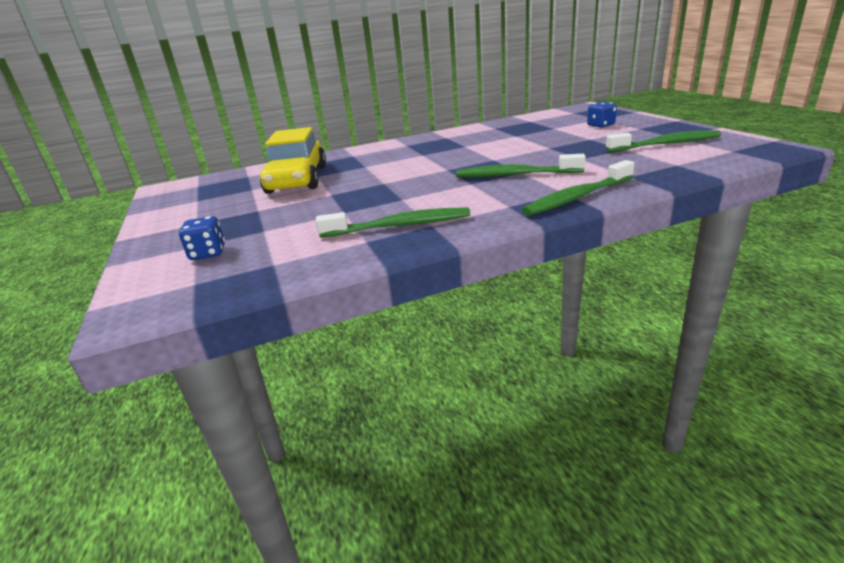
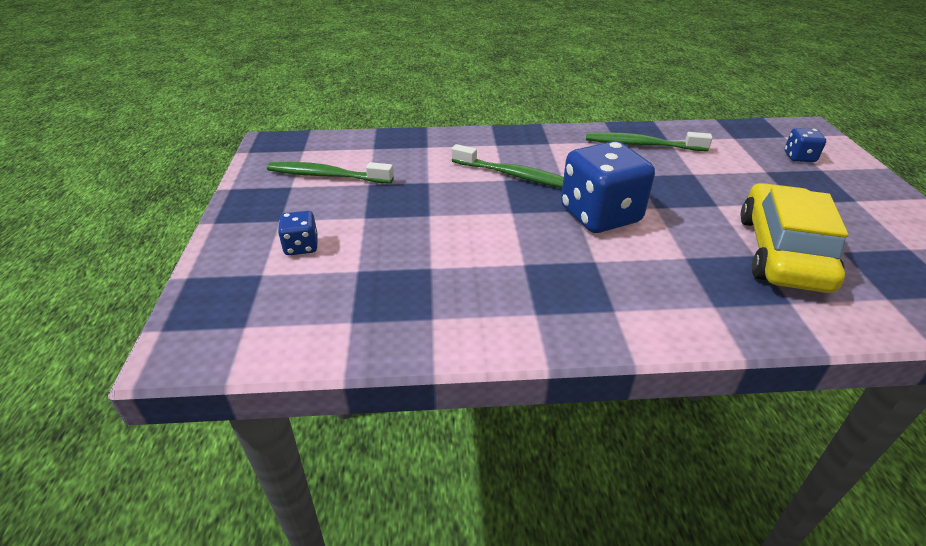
camera: 165 degrees left, 10 degrees up
(427, 170) = (600, 215): none -> blue dice
(577, 197) = (494, 136): green toothbrush -> none

